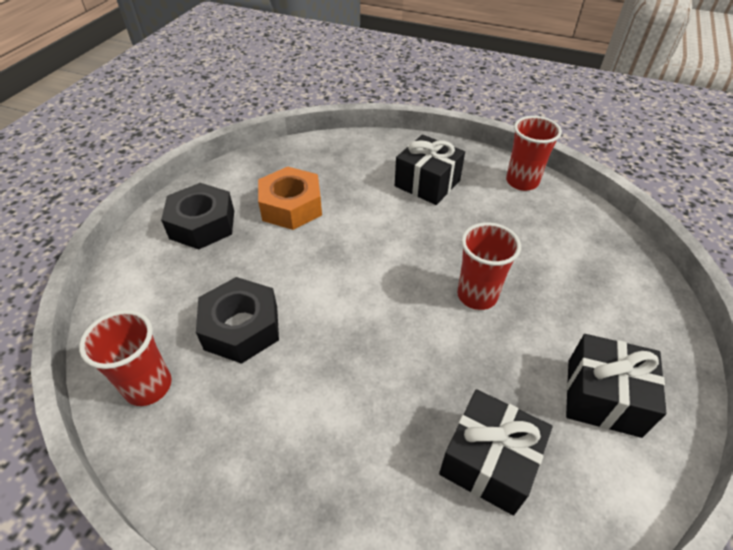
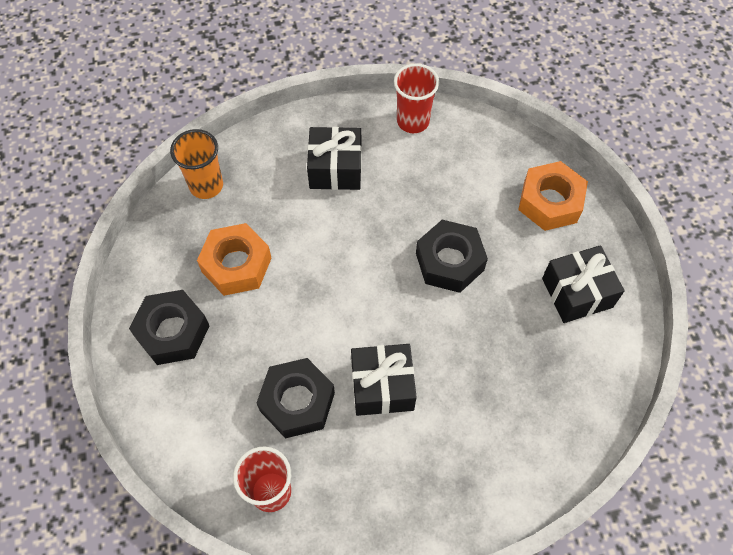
camera: 35 degrees left, 15 degrees up
(318, 151) = (206, 185): none -> orange cup
(477, 295) = (449, 261): red cup -> black nut
(489, 461) = (535, 384): black gift -> black gift (382, 386)
(622, 299) = (550, 202): none -> orange nut

